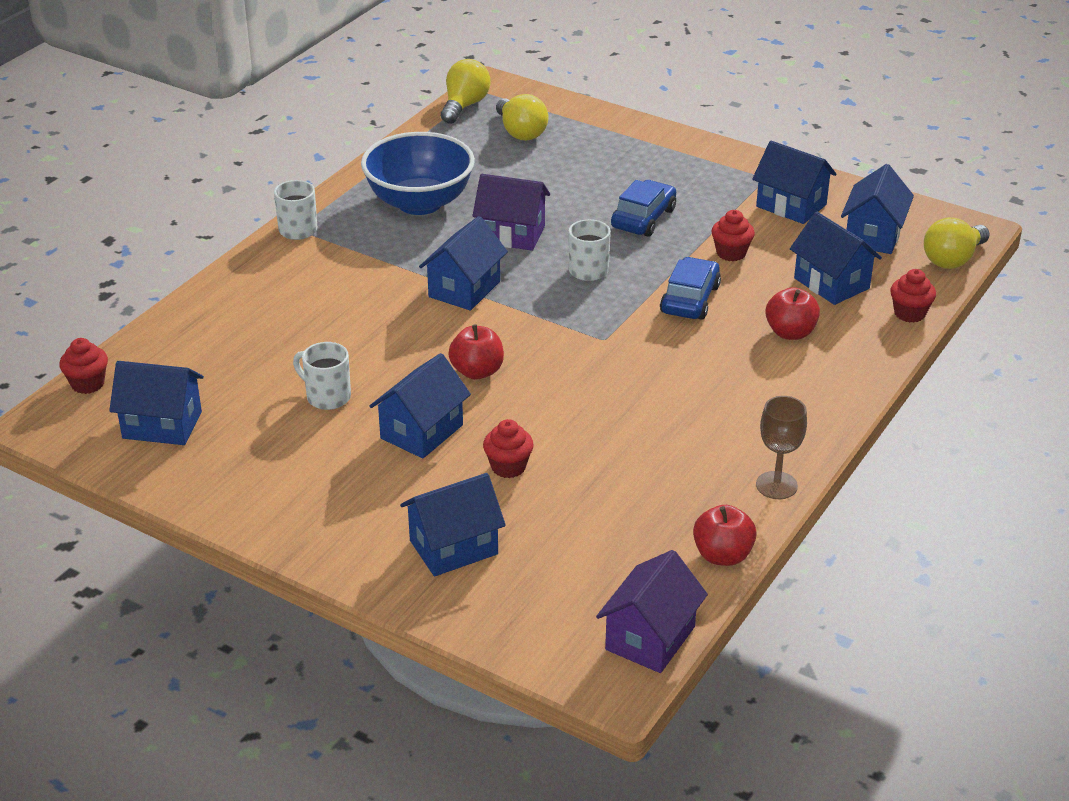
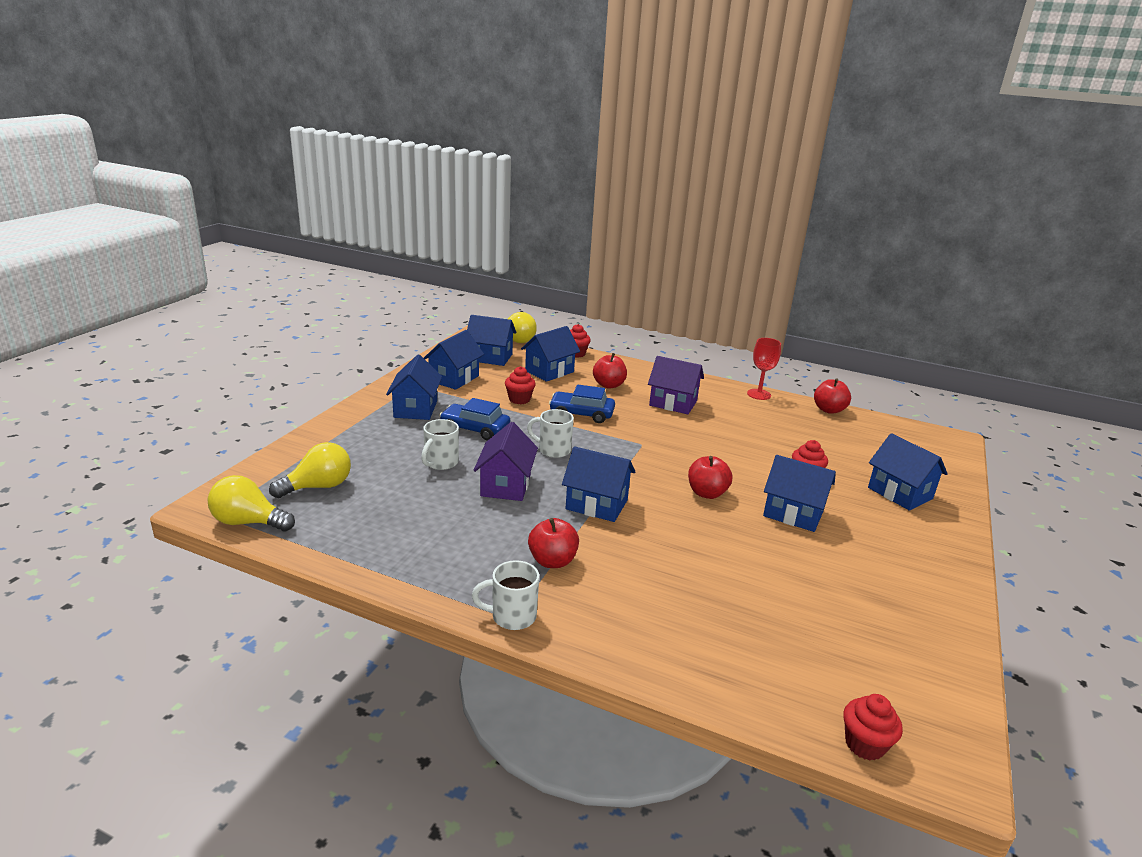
camera: 100 degrees left, 10 degrees down
(162, 425) = (886, 665): blue house -> blue house (415, 409)
(327, 397) = (780, 564): white mug -> white mug (440, 463)
(370, 254) = (552, 561): none -> red apple
(419, 203) = (453, 538): blue bowl -> none
(650, 638) = (911, 430): purple house -> purple house (673, 403)
(776, 485) = (759, 394): brown goblet -> red goblet

